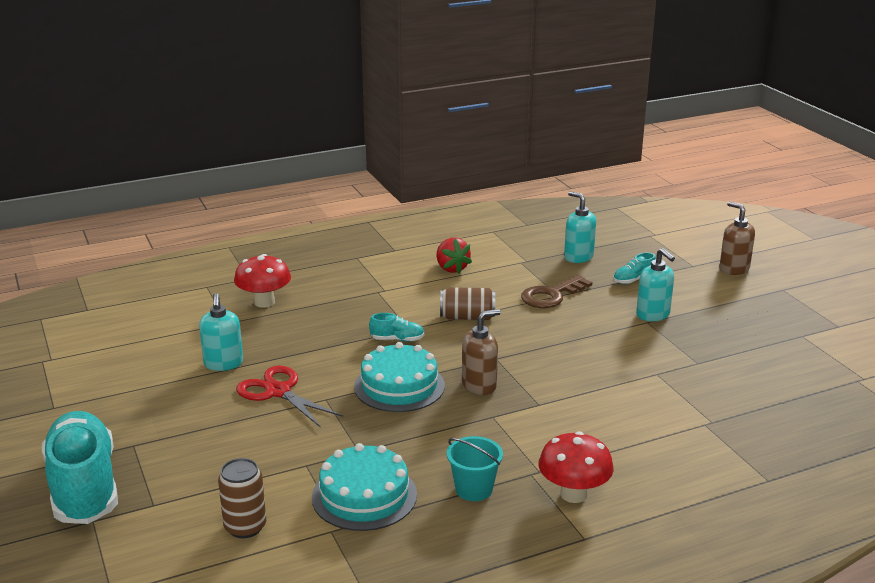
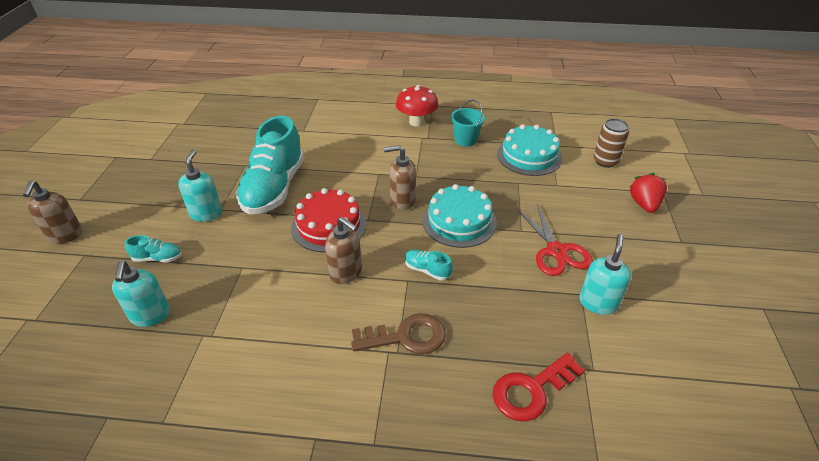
camera: 150 degrees left, 15 degrees up
(84, 487) = (714, 219): turquoise shoe -> turquoise shoe (274, 188)
(264, 302) = (531, 390): red mushroom -> red key
(451, 268) = (288, 359): red strawberry -> red strawberry (644, 204)
(467, 317) = (346, 273): brown can -> brown soap dispenser
(527, 342) = (329, 225): none -> red cake
(551, 296) = (248, 269): brown key -> brown key (406, 336)

